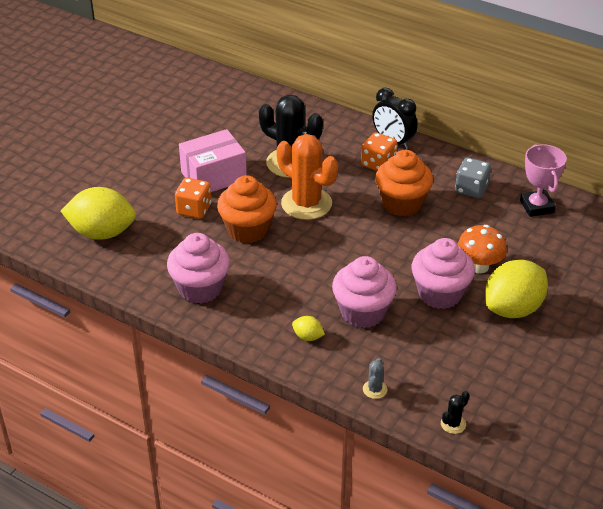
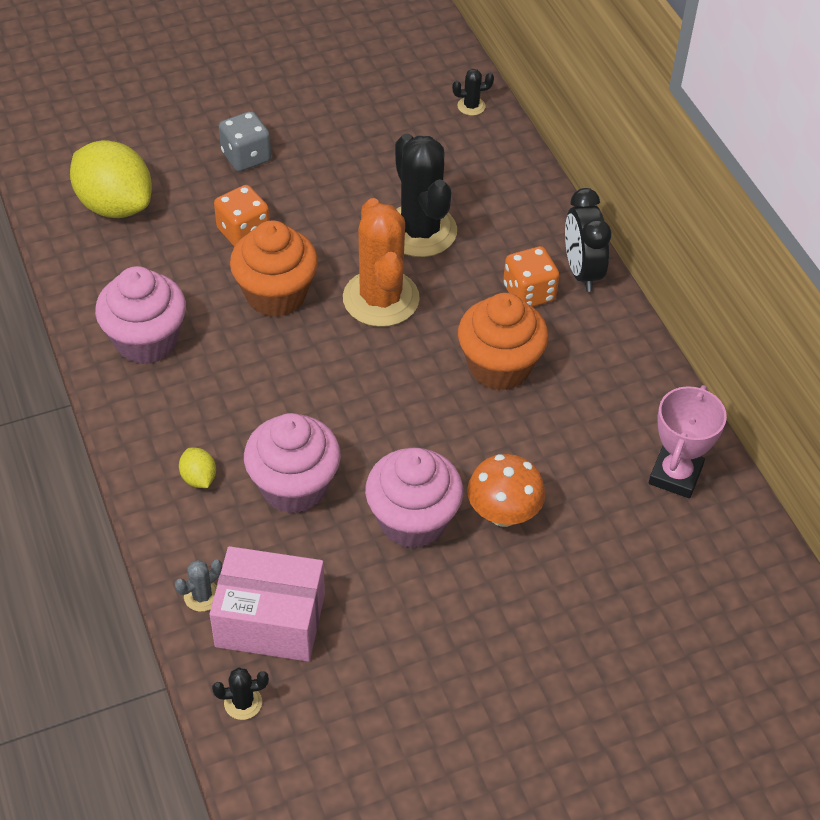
camera: 35 degrees right, 10 degrees up
(213, 176) = (310, 199): pink box -> pink box (270, 620)
(250, 94) = (471, 106): none -> black cactus
(471, 189) = (612, 398): grey dice -> grey dice (246, 157)
(513, 308) = (483, 599): yellow lemon -> none

